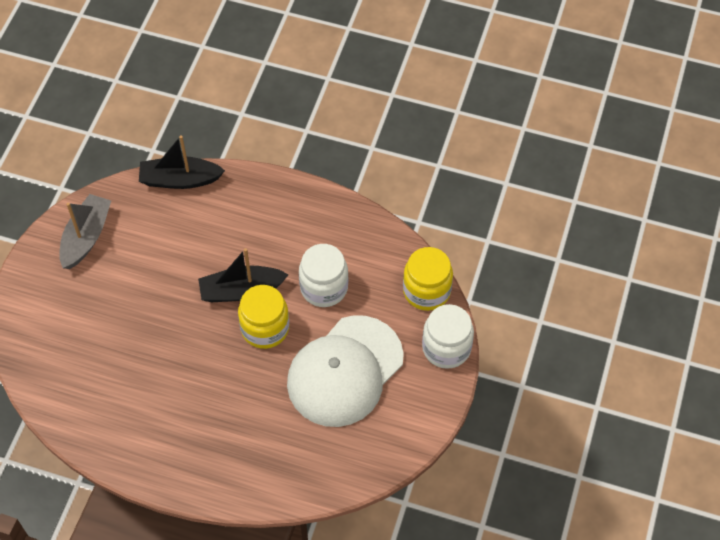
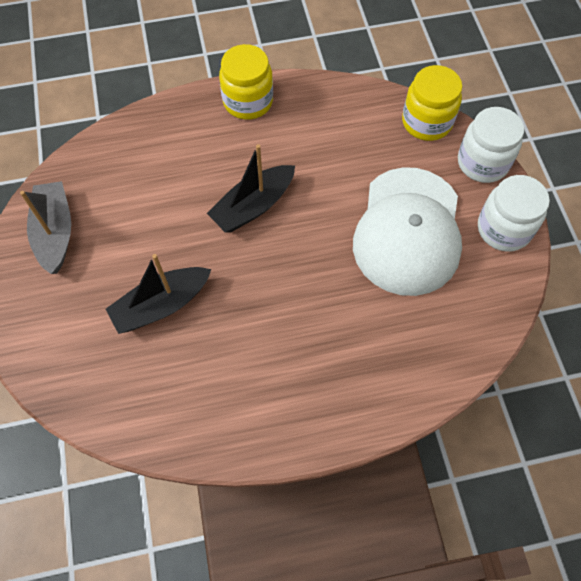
camera: 30 degrees left, 5 degrees up
(180, 180) = (119, 133): black boat -> black boat (161, 305)
(265, 328) = (302, 230): yellow jar -> yellow jar (248, 101)
(324, 288) = (331, 165): white jar -> white jar (503, 229)

